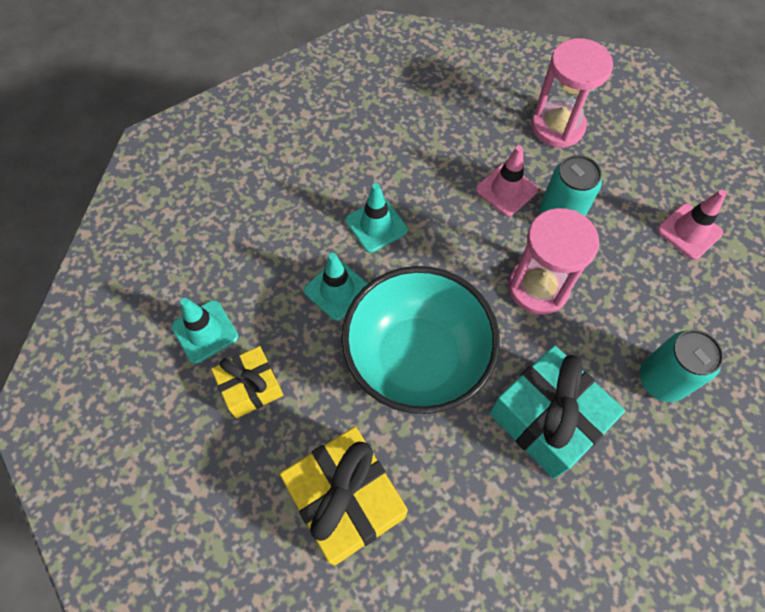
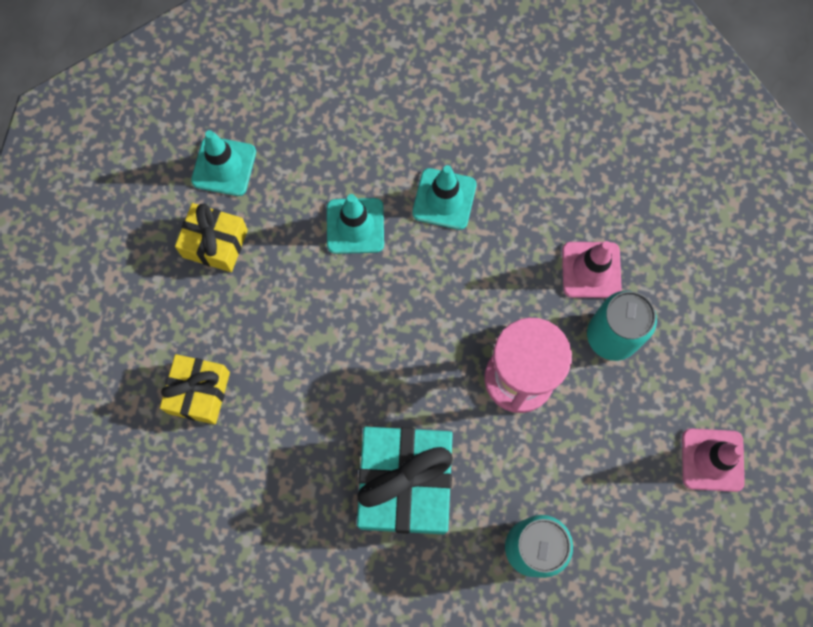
camera: 45 degrees right, 10 degrees up
(346, 500) = (199, 392): yellow gift -> yellow gift, size x0.60
(417, 359) = (358, 341): turquoise bowl -> none
(557, 126) = (709, 254): pink hourglass -> none

